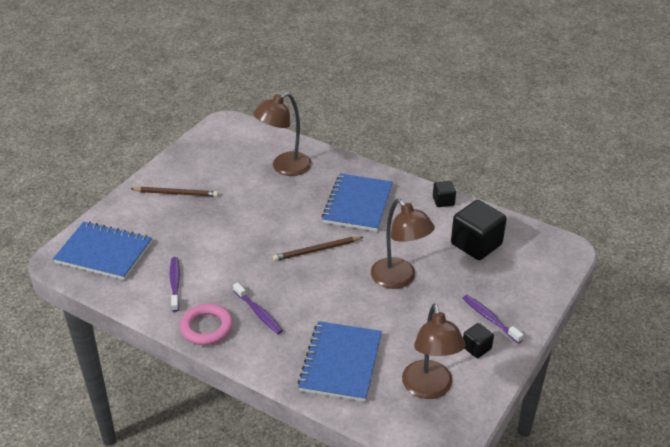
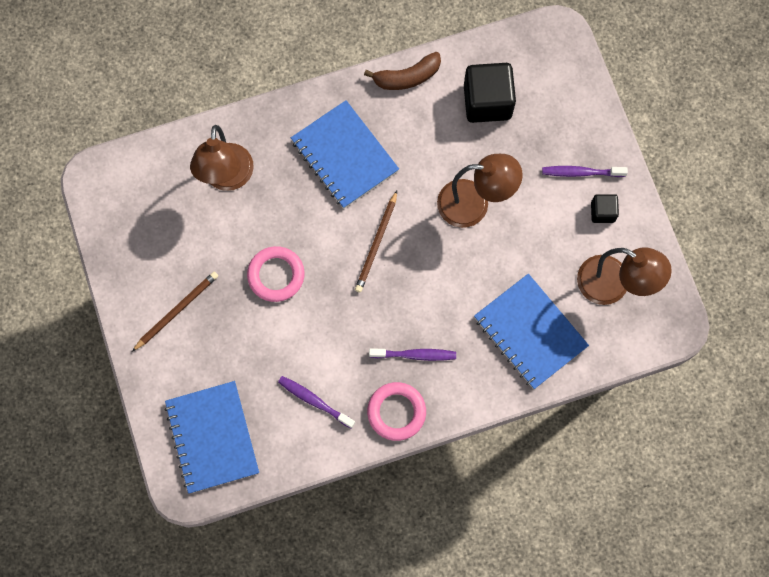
camera: 50 degrees left, 35 degrees up
(104, 252) = (212, 437): blue notebook -> blue notebook turned 75 degrees counterclockwise
(244, 220) = (276, 275): none -> pink ring
(443, 201) = (407, 77): black cube -> brown banana

